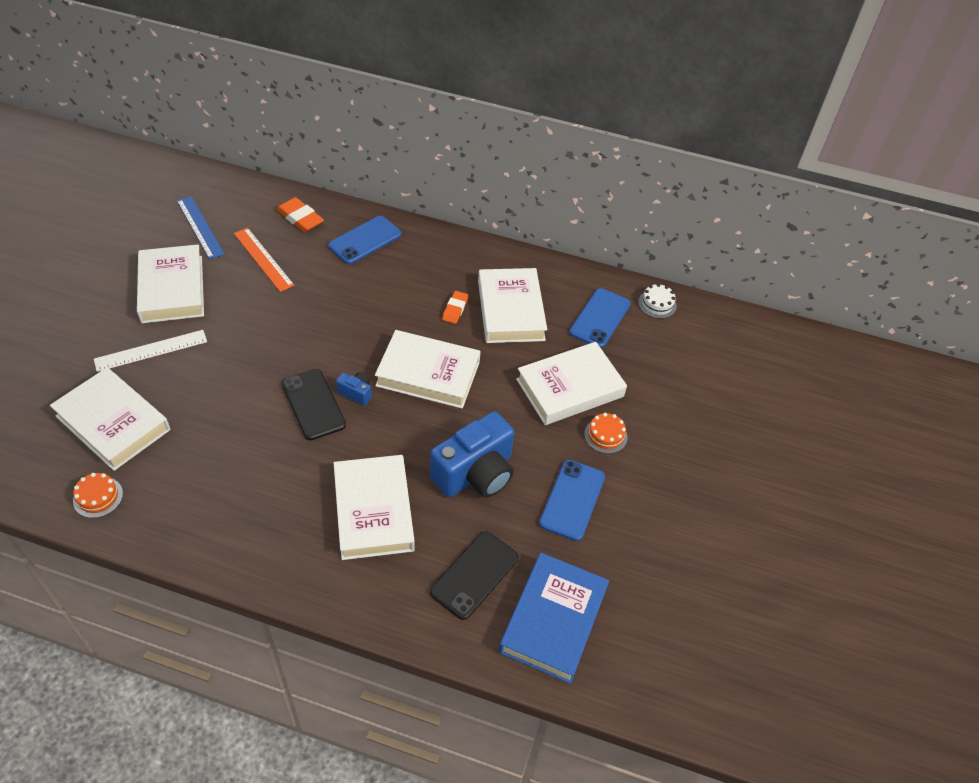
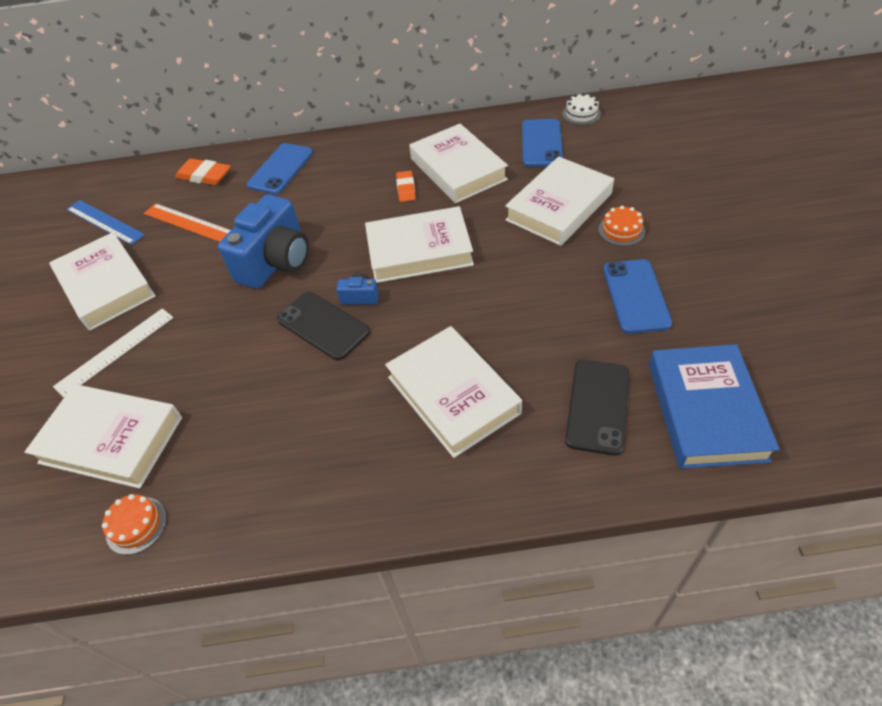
camera: 15 degrees left, 0 degrees up
(475, 474) = (528, 315): blue camera -> blue camera (276, 262)

